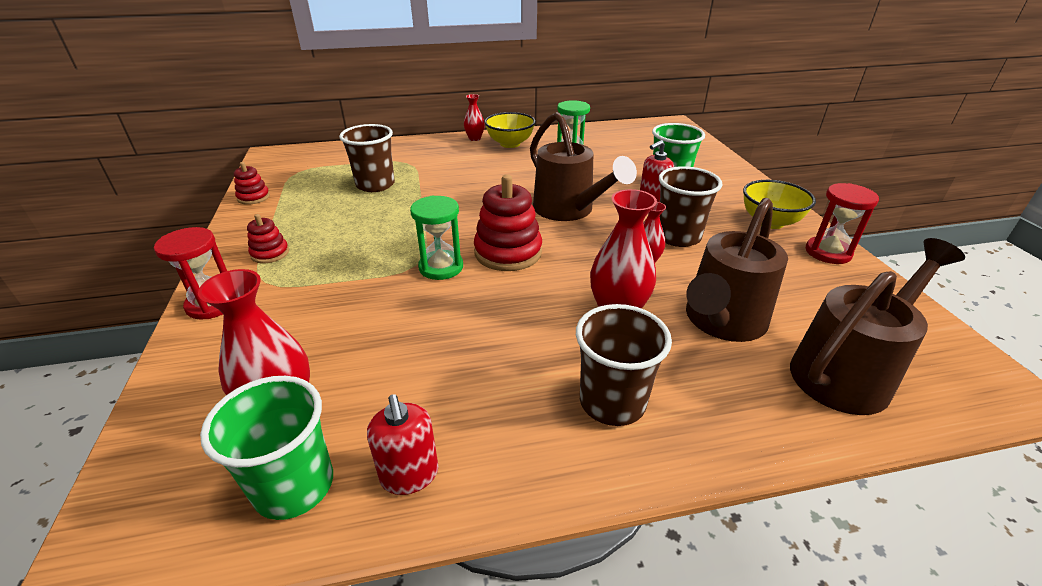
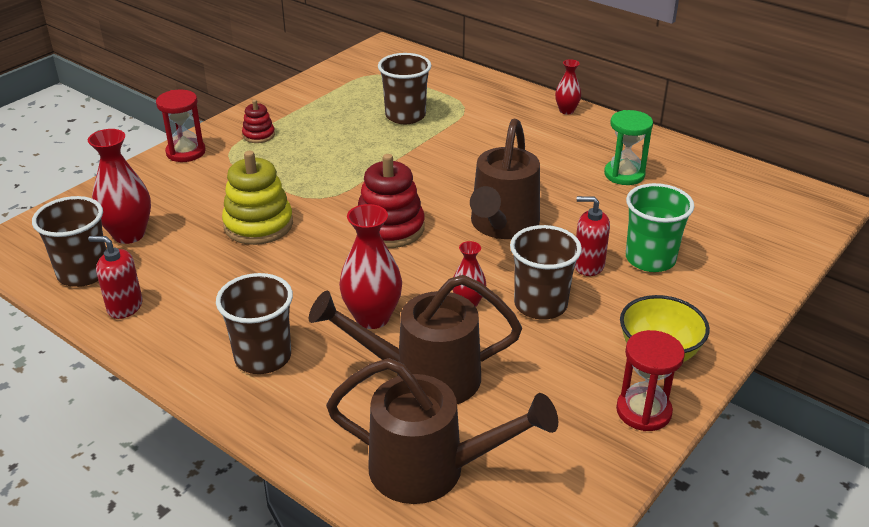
camera: 50 degrees right, 0 degrees up
(253, 197) = (315, 83): red stacking toy -> none
(294, 486) = (83, 273): green cup -> brown cup
(403, 313) = (258, 225): none -> yellow stacking toy
(409, 475) = (124, 307): red soap dispenser -> red soap dispenser turned 75 degrees clockwise
(441, 267) = (330, 210): green hourglass -> none
(510, 144) = (587, 133): yellow bowl -> none

